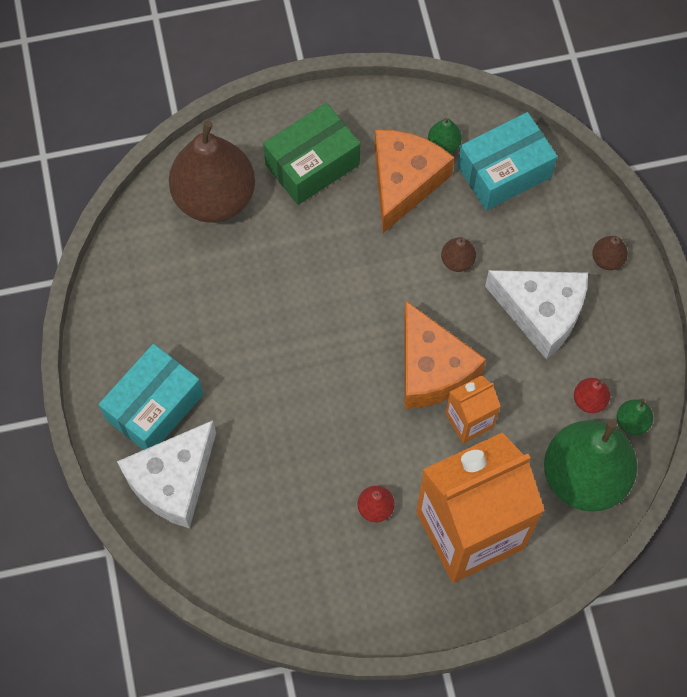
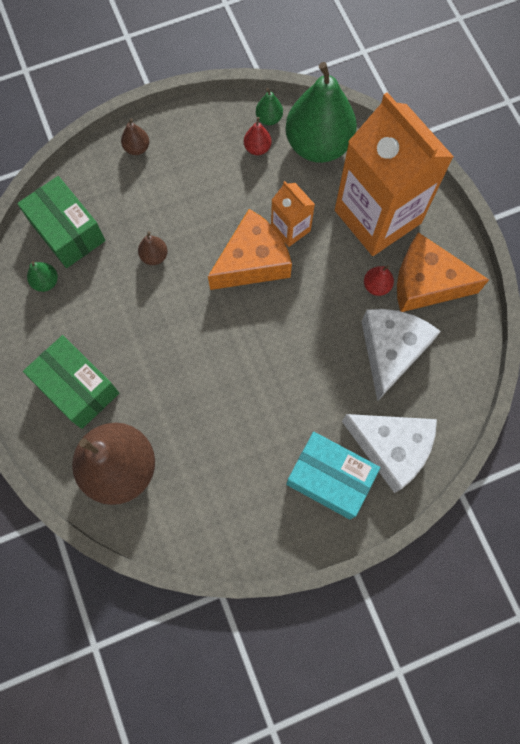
camera: 100 degrees left, 5 degrees up
(404, 182) = (86, 308): orange cheese -> orange cheese (426, 283)
(504, 172) = (67, 231): turquoise box -> green box
(541, 313) = (190, 189): white cheese -> white cheese (391, 351)

